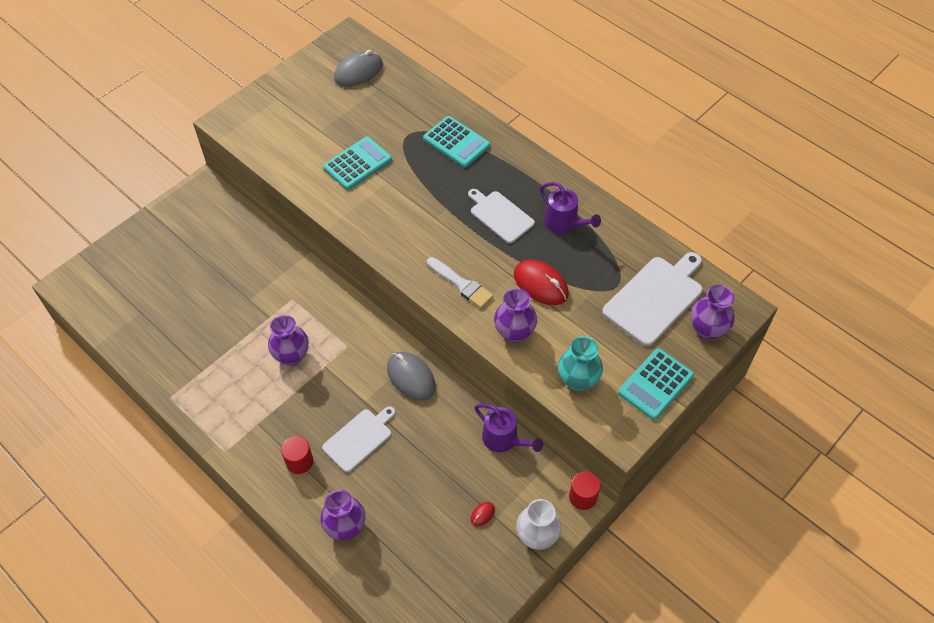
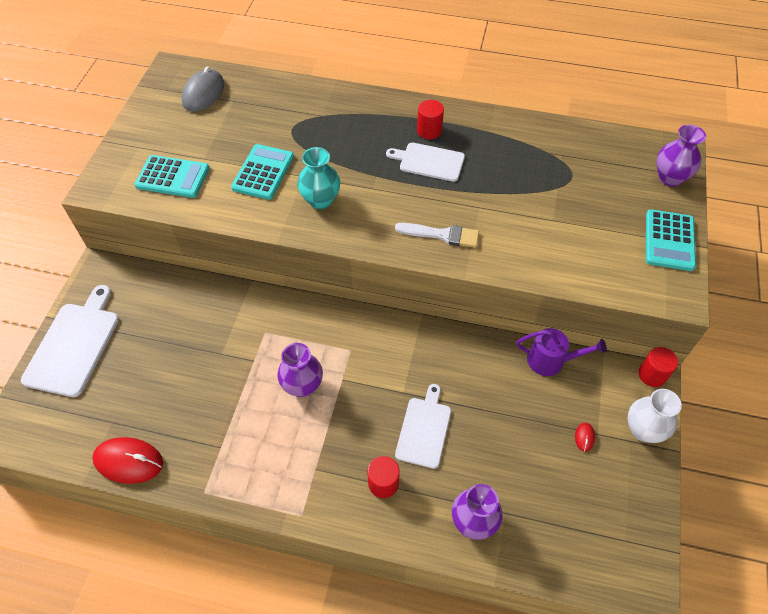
camera: 30 degrees left, 0 degrees up
(411, 377) = (429, 348): grey mouse -> none
(456, 142) = (342, 117): turquoise calculator -> turquoise calculator (172, 177)
(514, 333) = (521, 254): purple vase -> none
(522, 187) = (429, 131): none -> red cylinder
(541, 284) = (510, 203): red mouse -> red mouse (129, 461)
(564, 223) = (488, 144): purple watering can -> none
(577, 380) = (606, 268): turquoise vase -> turquoise vase (320, 200)
(655, 298) = (610, 172): white cutting board -> white cutting board (74, 345)

